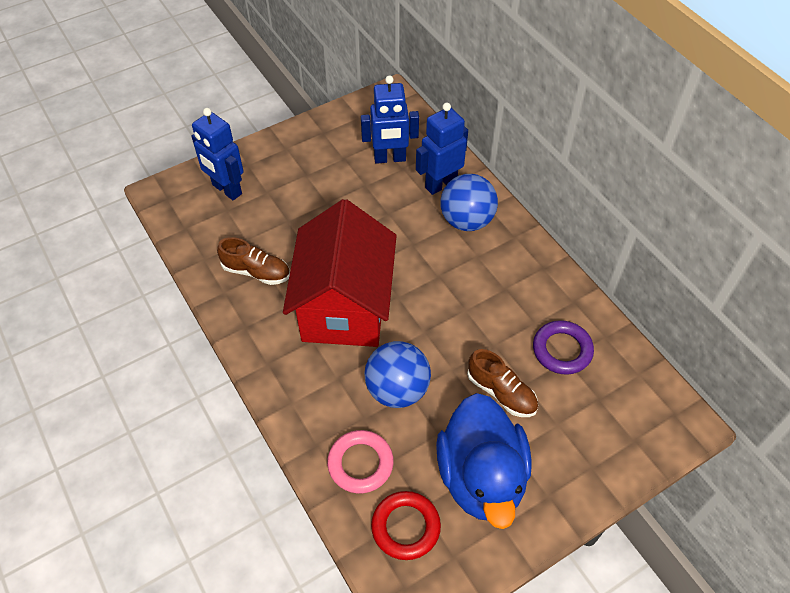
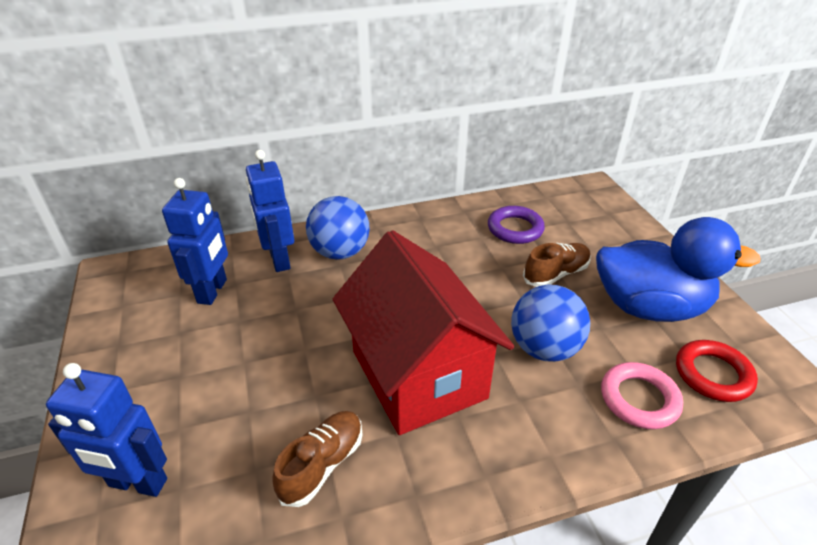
camera: 75 degrees left, 15 degrees down
(226, 190) = (137, 483): blue robot -> blue robot turned 45 degrees clockwise
(344, 307) = (418, 374): red house -> red house turned 45 degrees clockwise

